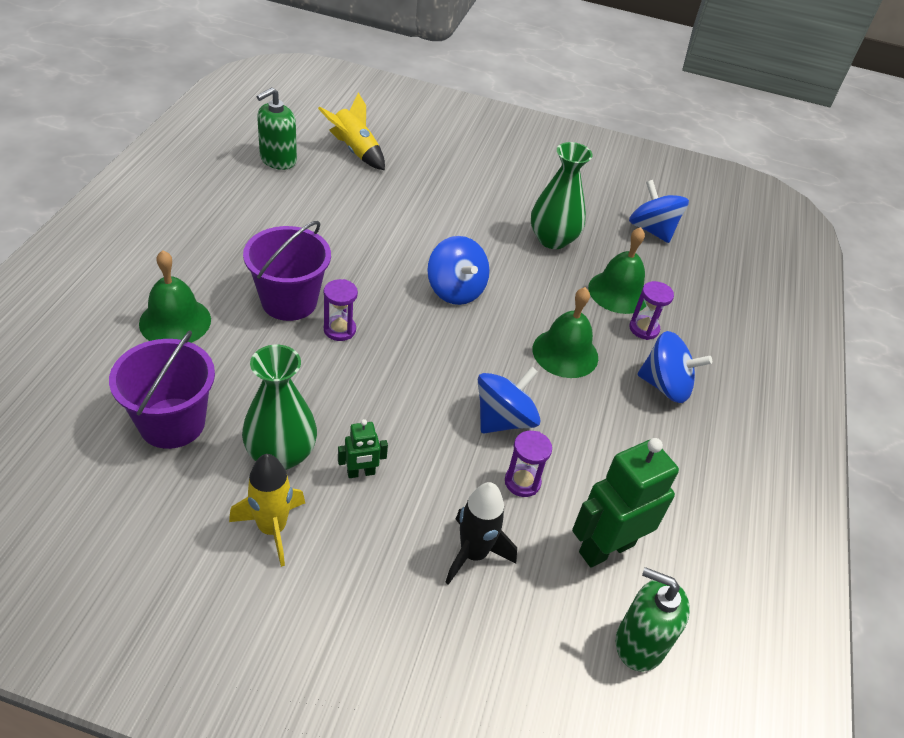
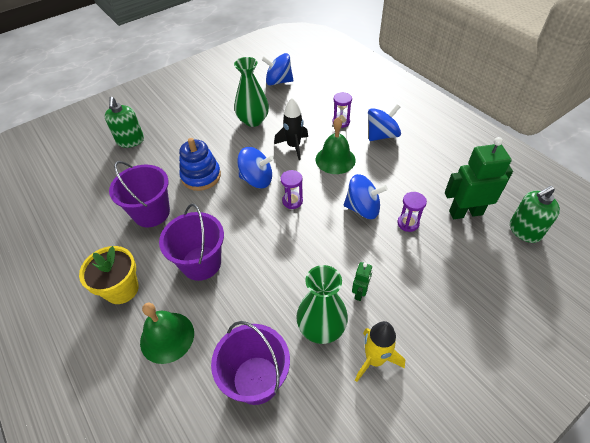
camera: 45 degrees left, 5 degrees up
(207, 255) = (121, 289): none -> yellow flower pot
(278, 160) = (69, 207): green soap dispenser -> green soap dispenser (130, 141)
(324, 225) = (151, 213): none -> purple bucket
(339, 330) = (245, 249): purple hourglass -> purple hourglass (292, 201)
(355, 151) = (101, 165): yellow rocket -> none
(414, 238) = (201, 176): none -> blue stacking toy
(473, 554) = (442, 269): black rocket -> black rocket (293, 146)
(504, 419) = (362, 208): blue spinning top -> blue spinning top turned 105 degrees clockwise
(606, 548) = (465, 212): green robot -> green robot turned 75 degrees clockwise
(618, 292) = (310, 117): green bell -> none

